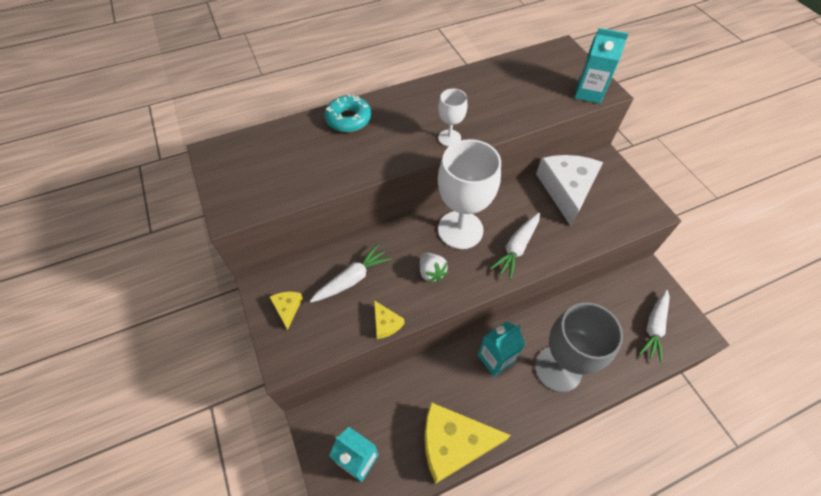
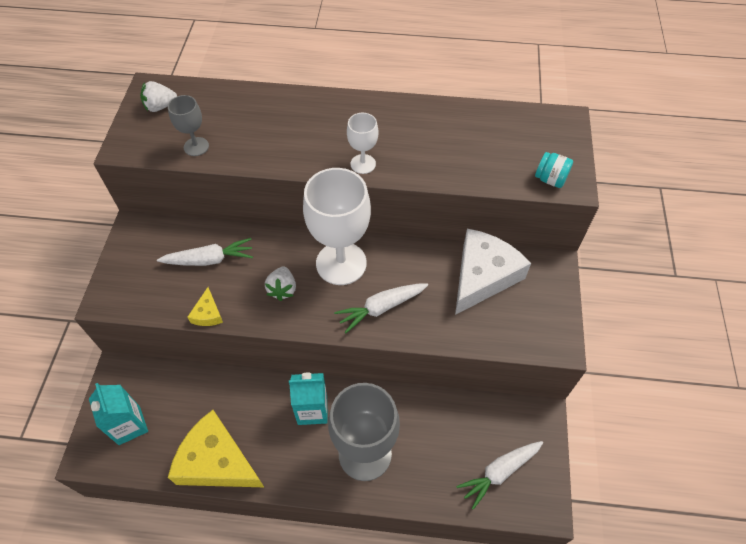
camera: 30 degrees right, 0 degrees up
(236, 164) = (160, 106): none -> white strawberry
(287, 308) = (139, 257): yellow cheese -> none
(298, 183) = (196, 146): none -> grey goblet
(348, 119) = (285, 105): turquoise donut -> none
(588, 93) = (550, 179): turquoise carton -> turquoise jar

